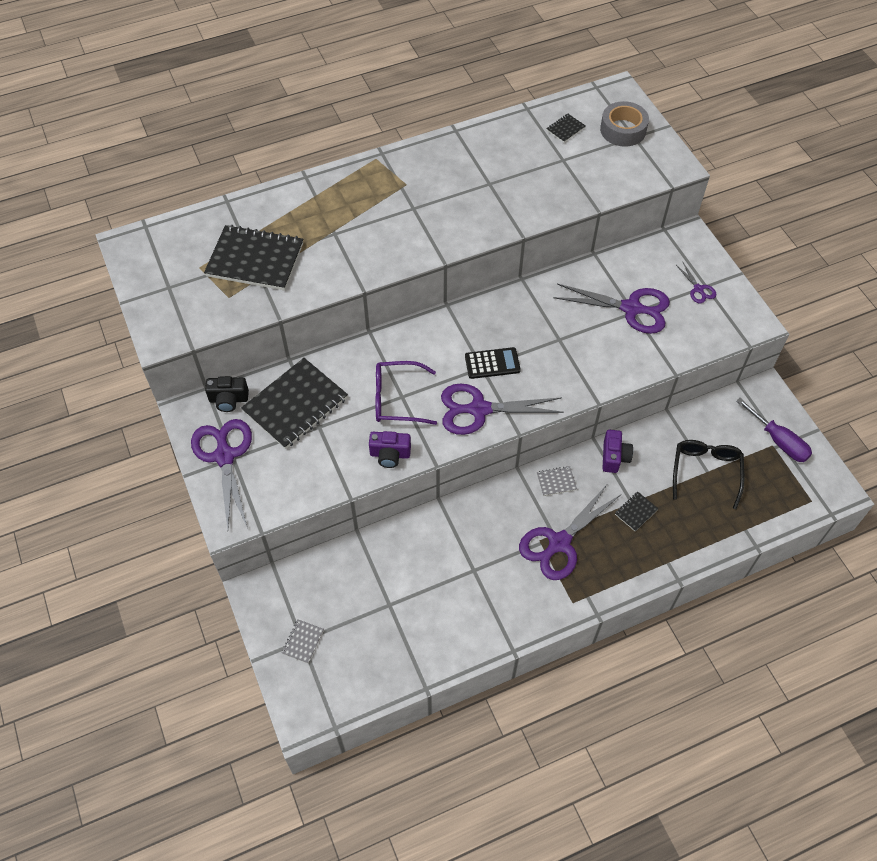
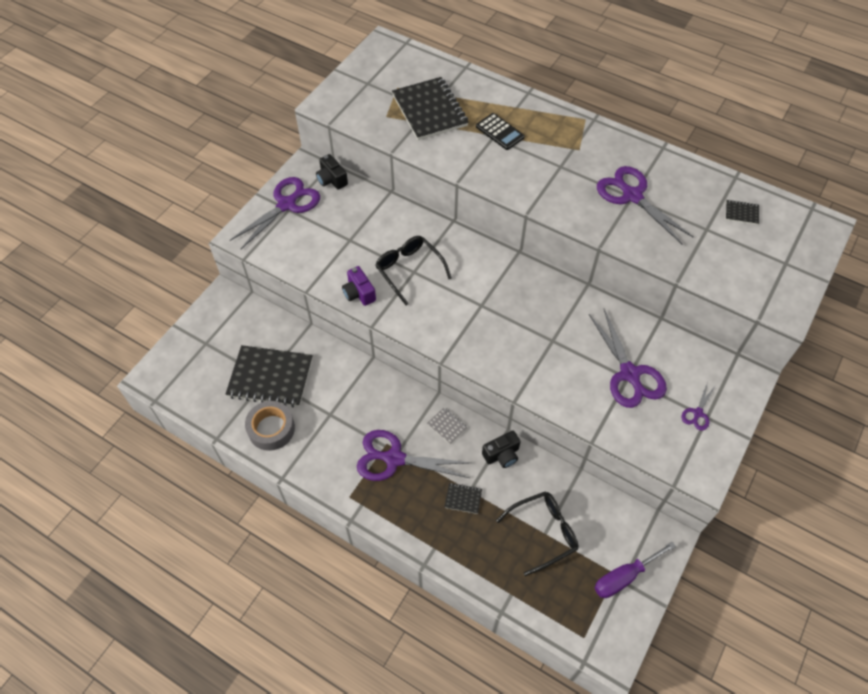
camera: 55 degrees right, 0 degrees up
(295, 405) = (356, 217): black notebook -> black notebook (270, 377)
(303, 642) = (205, 344): grey notebook -> none
(397, 399) = (409, 270): purple glasses -> black glasses
(479, 409) = (442, 325): purple scissors -> purple scissors (632, 196)
(492, 363) = (490, 309): black calculator -> black calculator (500, 132)
(614, 457) = (502, 455): purple camera -> black camera
(623, 130) = (784, 251): grey tape -> grey tape (271, 429)
(778, 441) = (624, 577): purple screwdriver -> purple screwdriver turned 45 degrees clockwise

